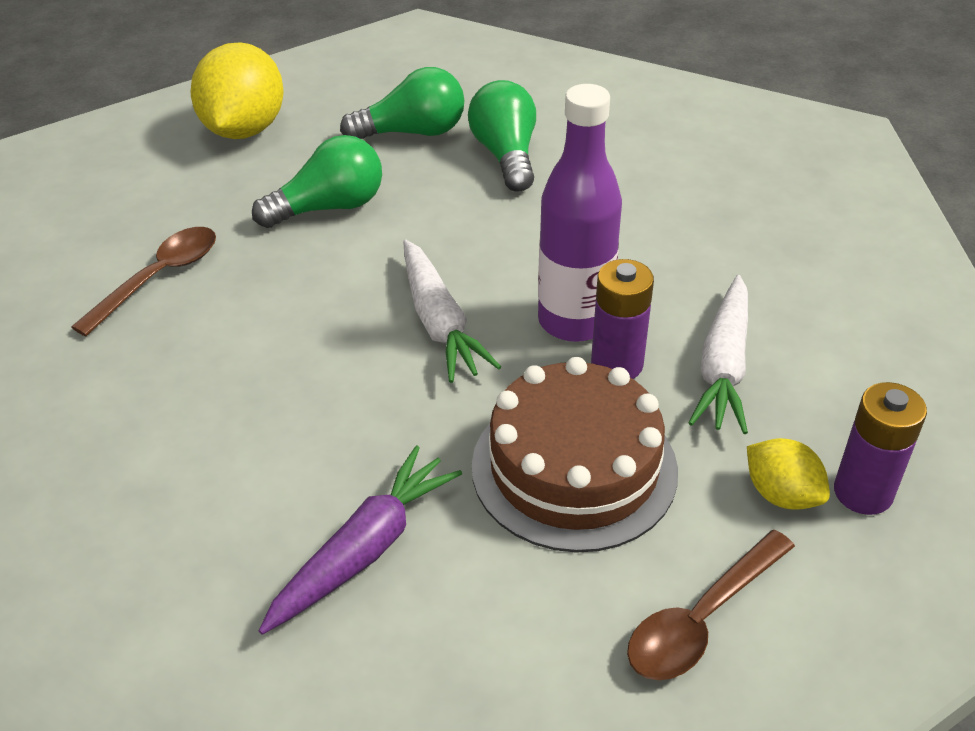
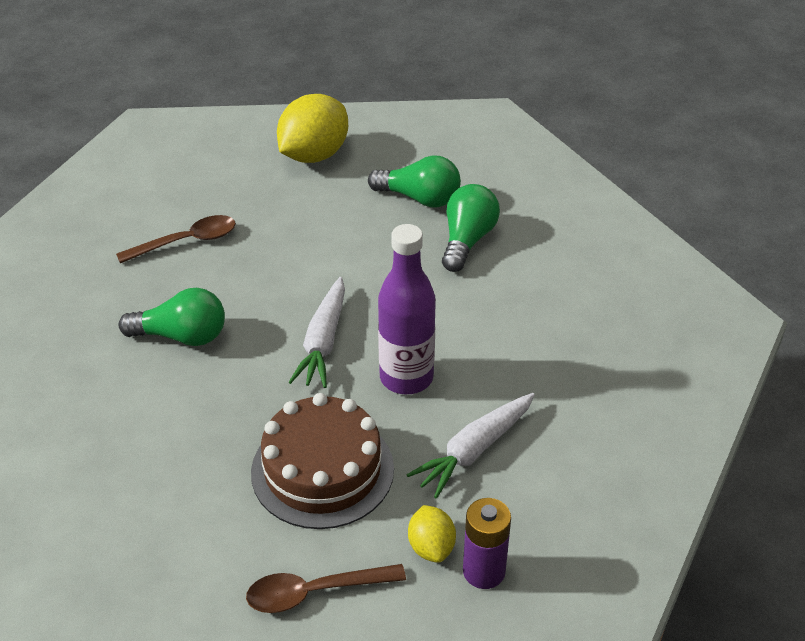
camera: 30 degrees right, 0 degrees up
(329, 207) = (321, 233): green light bulb -> green light bulb (181, 336)
(364, 550) = (168, 460): purple carrot -> none
(617, 364) = (407, 418): purple battery -> none

